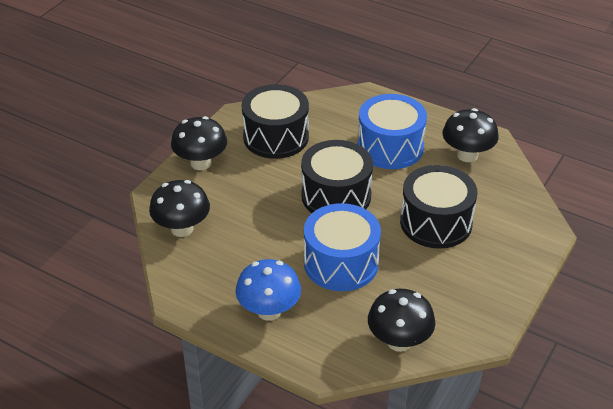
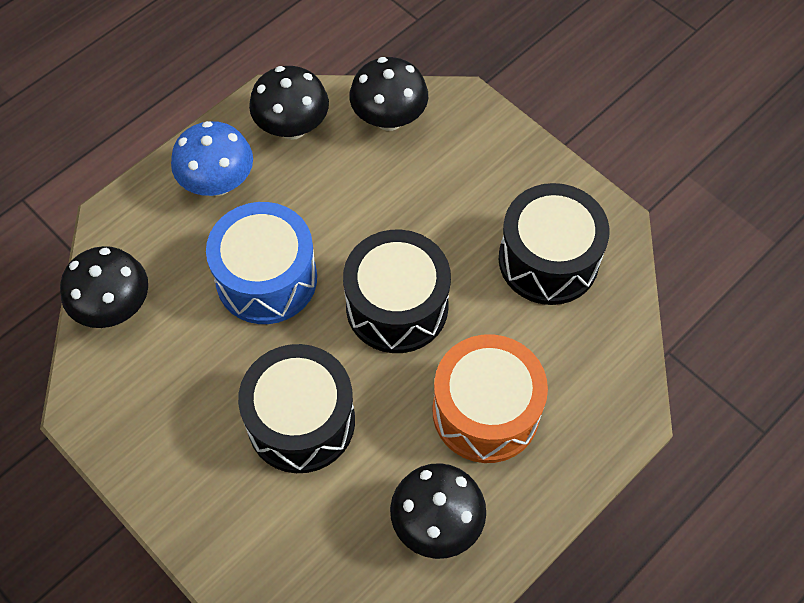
camera: 105 degrees right, 20 degrees up
(201, 163) = (512, 158): black mushroom -> black mushroom (292, 127)
(390, 147) = (485, 411): blue drum -> orange drum

